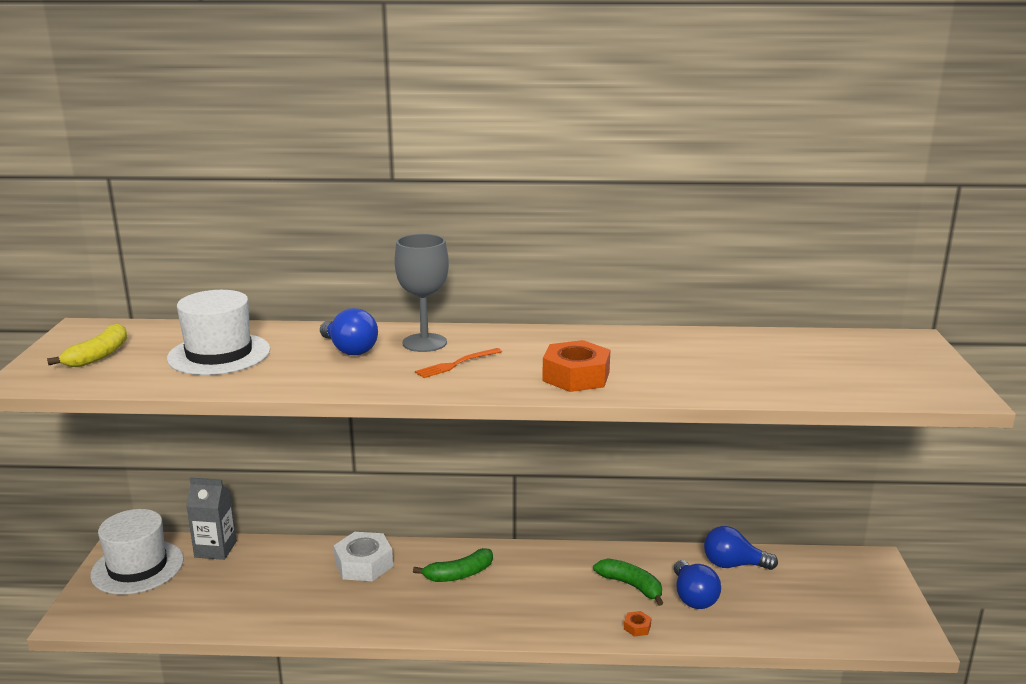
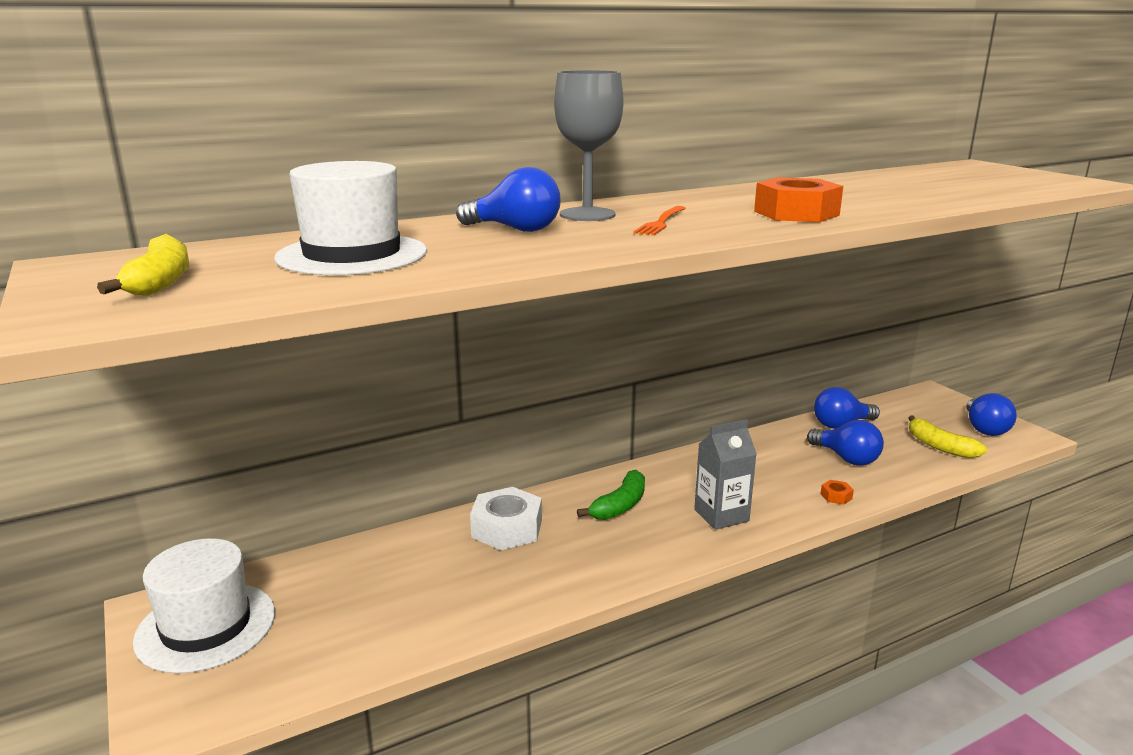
camera: 30 degrees left, 0 degrees up
(215, 549) = (300, 571): grey carton -> grey carton (721, 515)
(631, 586) = (786, 465): green banana -> none
(800, 616) = (939, 446): none -> yellow banana
(875, 614) = (984, 429): none -> blue light bulb

